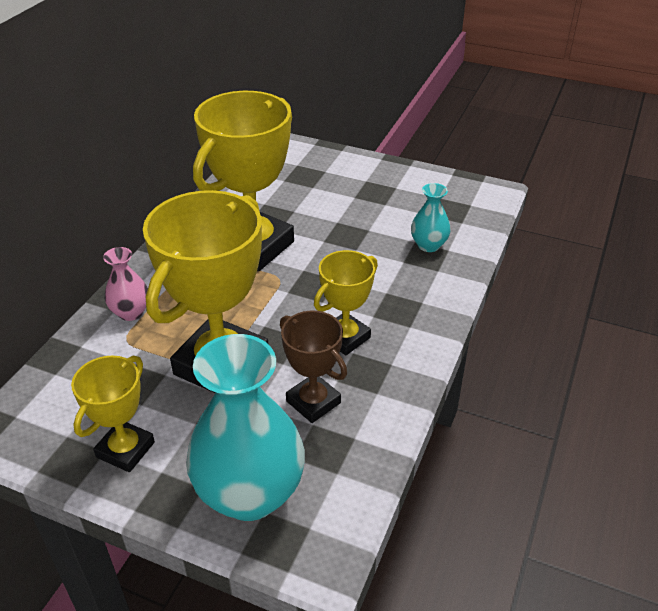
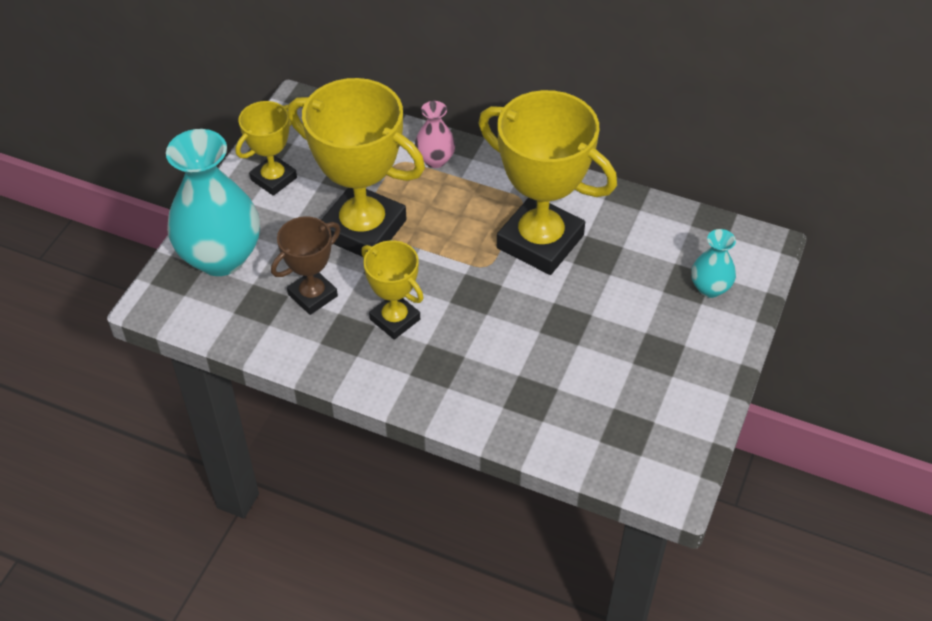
camera: 90 degrees right, 10 degrees up
(125, 450) = (273, 179): yellow trophy -> yellow trophy turned 75 degrees counterclockwise
(428, 245) = (549, 401): turquoise vase -> turquoise vase (710, 288)

